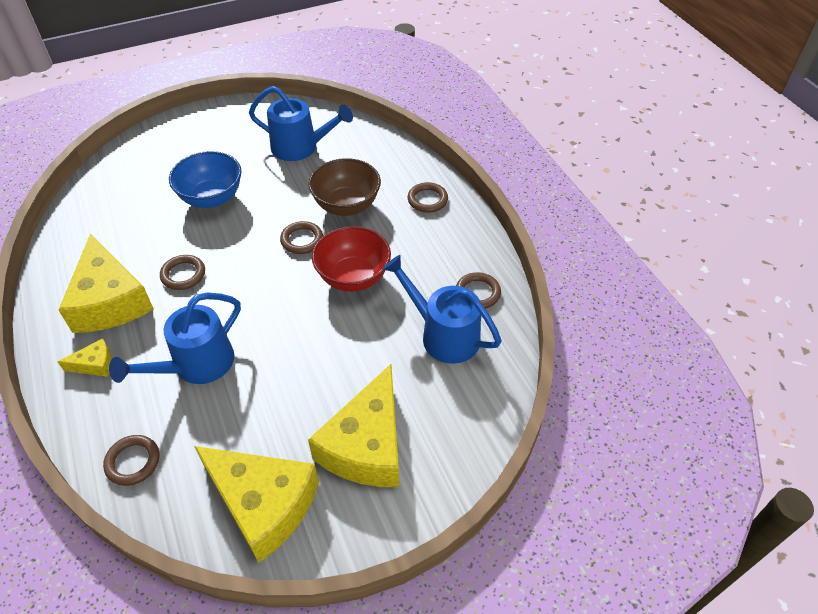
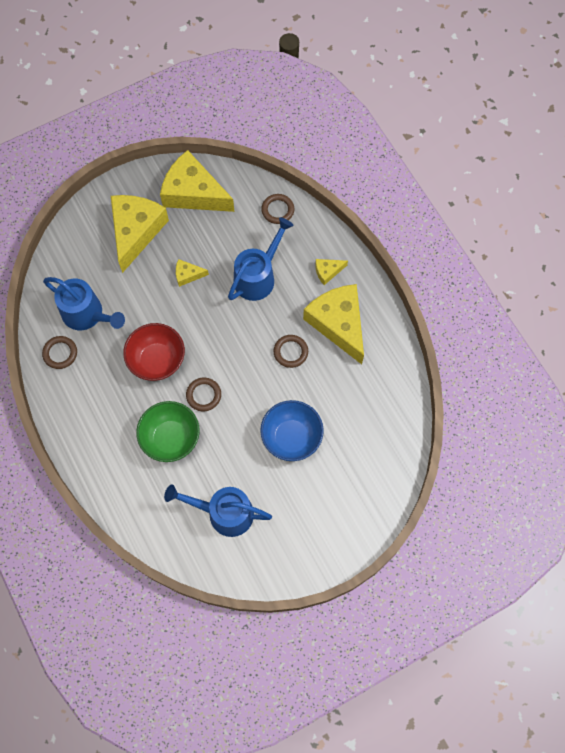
camera: 175 degrees right, 20 degrees up
(296, 375) = (188, 275): none -> yellow cheese
(346, 205) = (171, 438): brown bowl -> green bowl
(427, 200) = (99, 451): brown ring -> none

